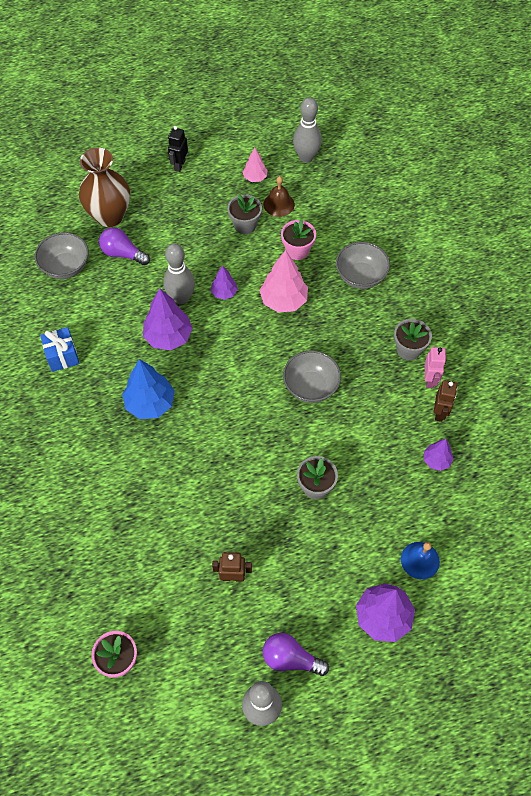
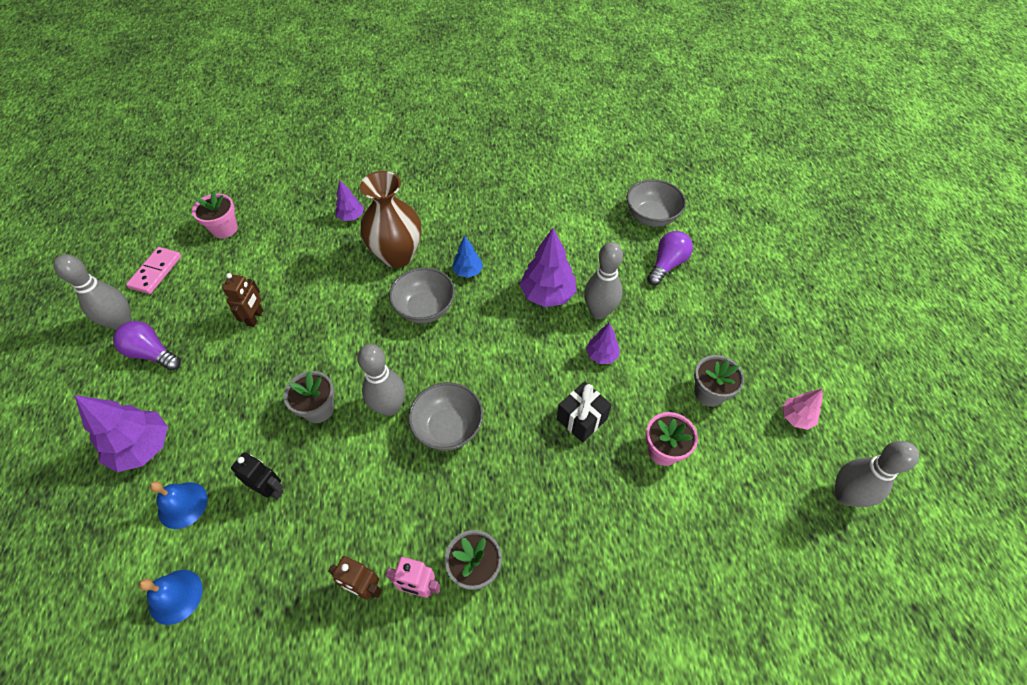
camera: 100 degrees right, 5 degrees down
(62, 356) = (540, 209): blue gift -> none
(109, 216) = (722, 257): brown vase -> brown vase (397, 255)
(150, 403) = (468, 271): blue tree -> blue tree, size x0.56
(179, 165) = (810, 332): black robot -> black robot (271, 489)
(190, 709) = (156, 272): none -> pink domino
(279, 204) = (748, 440): brown bell -> none
(283, 301) = (581, 419): pink tree -> black gift
(290, 659) = (152, 353): purple light bulb -> purple light bulb turned 90 degrees counterclockwise
(302, 433) = (389, 407): none -> grey bowling pin
(360, 276) = (611, 528): grey bowl -> grey bowl (425, 309)
(436, 460) = (297, 562): purple tree -> purple tree (351, 217)
(483, 534) = (175, 596): none -> blue bell

